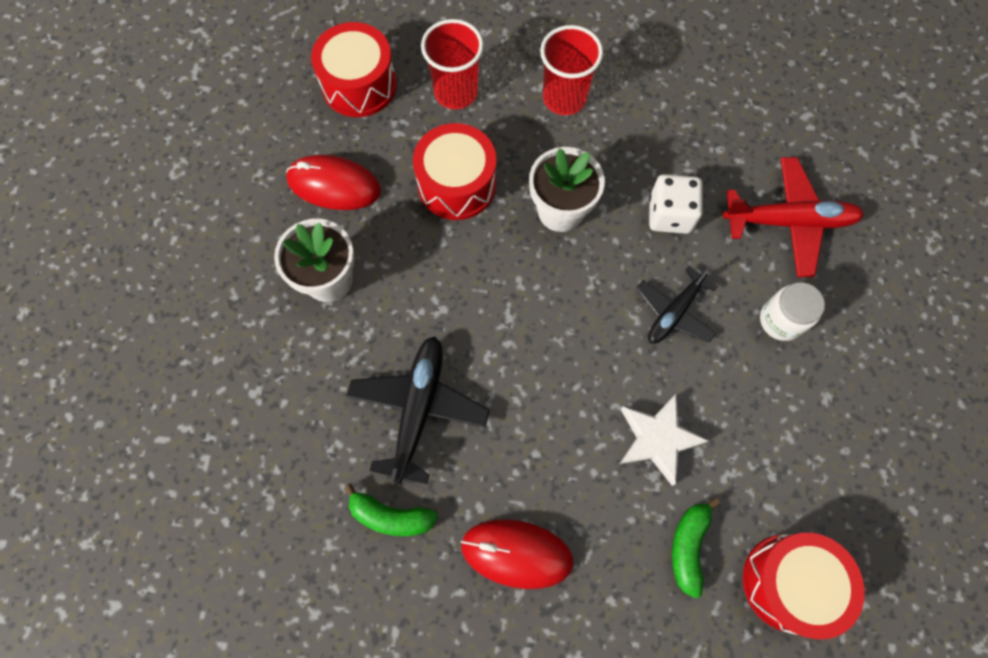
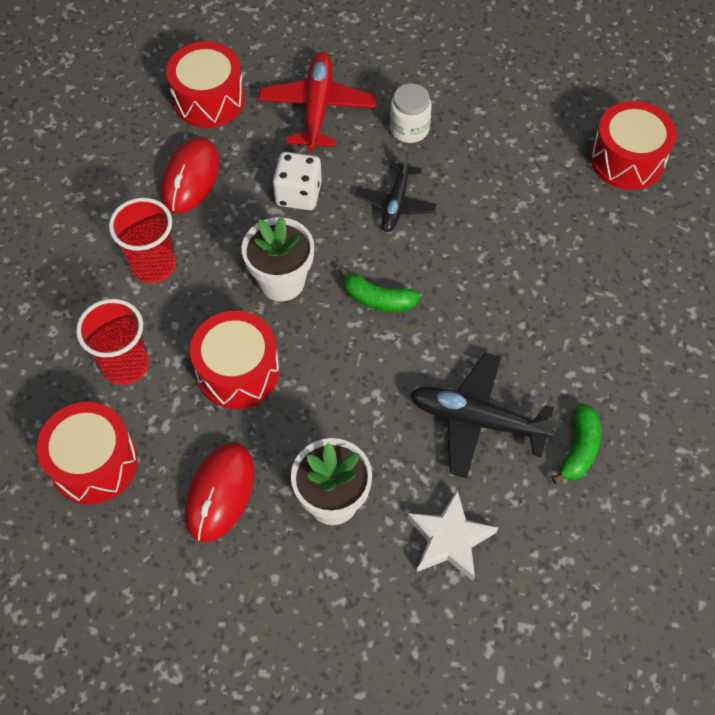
camera: 85 degrees left, 10 degrees down
(516, 553) = (610, 347): red mouse -> red mouse (190, 178)
(657, 439) = (511, 231): white star -> white star (449, 539)
(674, 312) = (396, 204): black plane -> black plane turned 60 degrees clockwise
(688, 546) = (601, 221): green banana -> green banana (378, 299)
(776, 116) = (209, 99): none -> red drum

